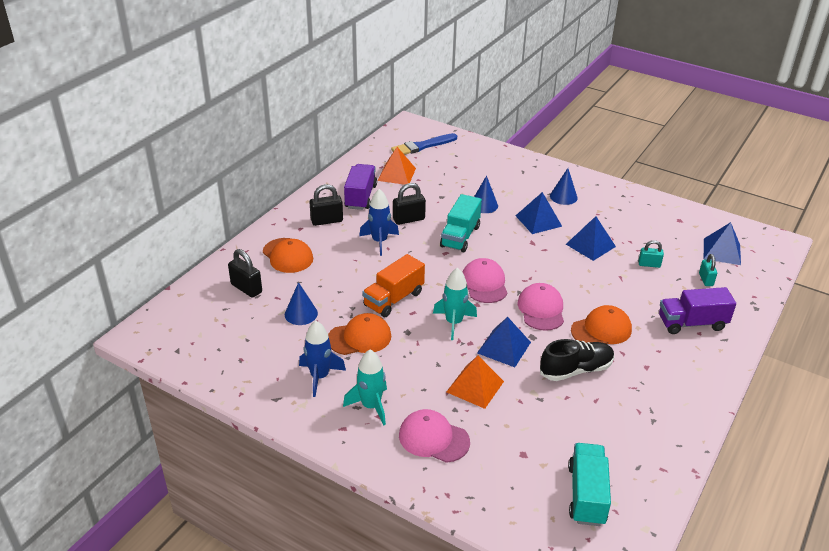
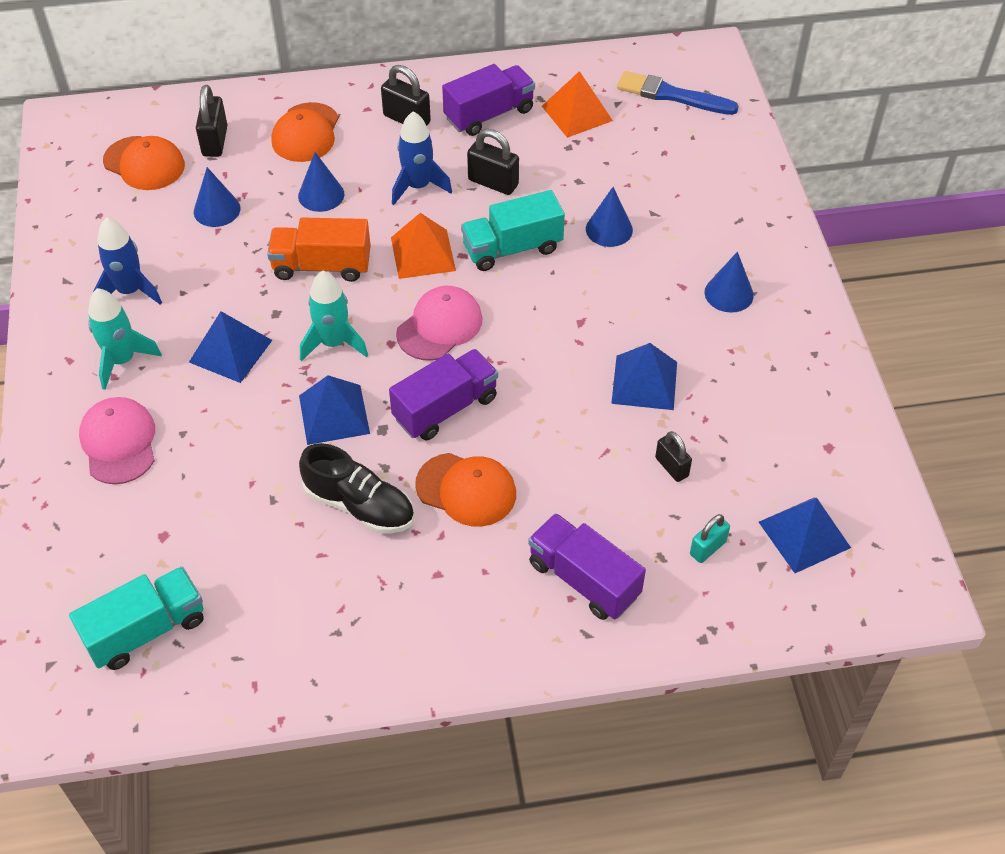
camera: 50 degrees right, 15 degrees up
(341, 274) = (321, 195): none -> blue cone
(359, 337) = (225, 281): orange cap -> orange cap (144, 163)
(475, 386) = (238, 428): orange pyramid -> orange pyramid (423, 254)
(538, 221) = (638, 300): blue pyramid -> blue pyramid (230, 351)
(541, 309) = (445, 408): pink cap -> purple truck
(649, 264) = (671, 467): turquoise padlock -> black padlock

